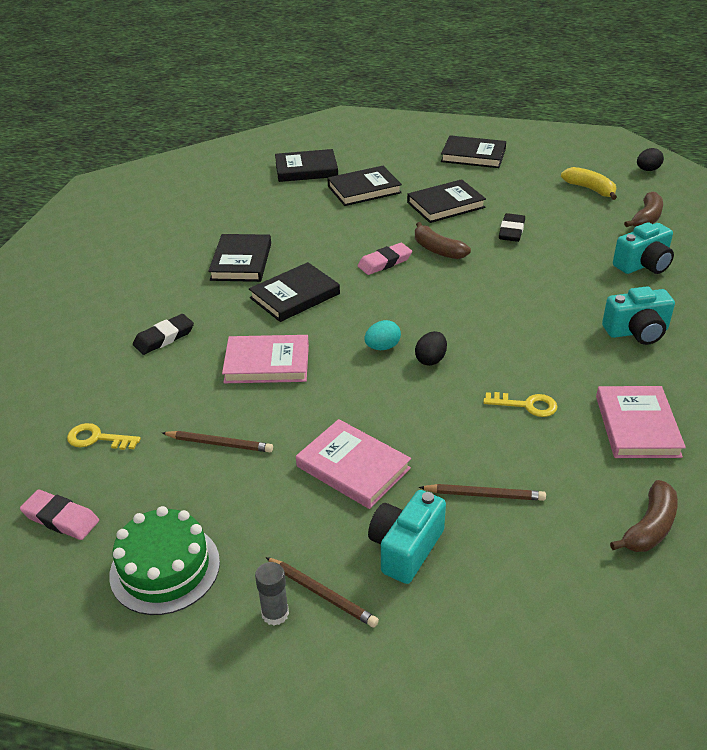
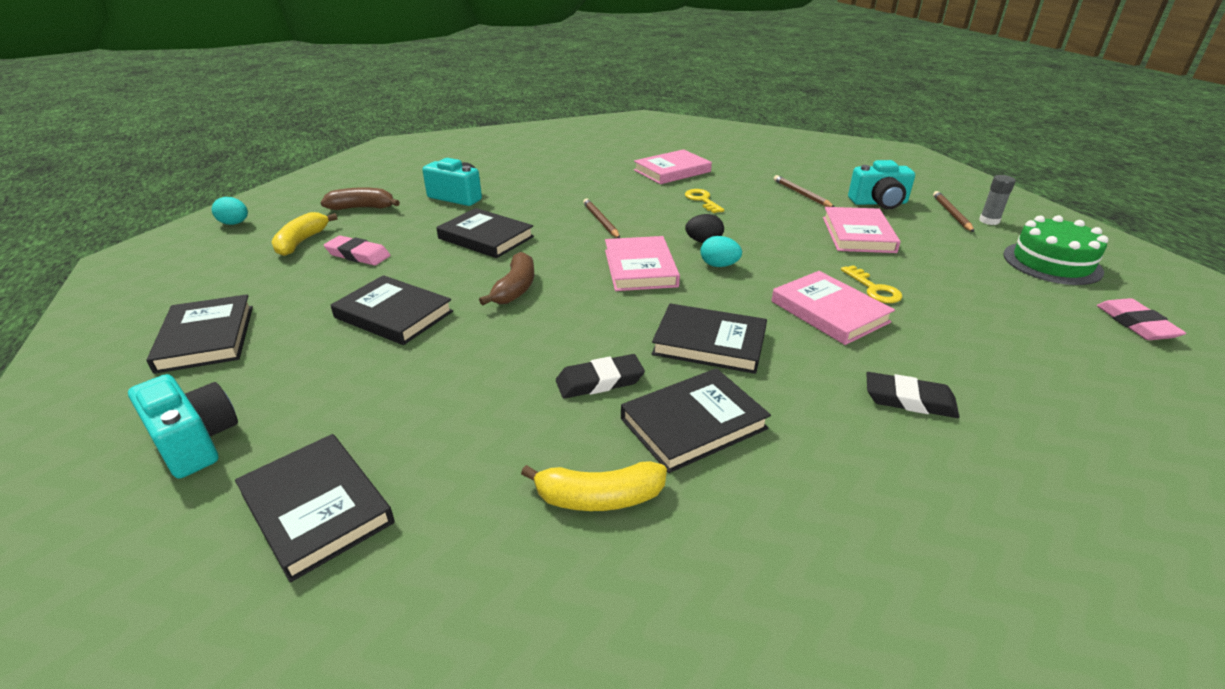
camera: 125 degrees left, 5 degrees down
(97, 438) = (1068, 356): yellow key -> yellow key (874, 289)
(219, 444) = (943, 291): brown pencil -> brown pencil (600, 221)
(233, 223) = (599, 498): none -> yellow banana
(364, 189) = (378, 398): black book -> black book (486, 237)
(384, 262) = (575, 311): pink eraser -> pink eraser (358, 255)
(416, 308) = (640, 268): none -> pink book
(511, 231) = (437, 260): black eraser -> black eraser (600, 381)
(637, 332) = (565, 185): turquoise camera -> turquoise camera (195, 442)
(647, 170) = (235, 223): black egg -> turquoise egg
(649, 527) = (749, 158): brown banana -> none

